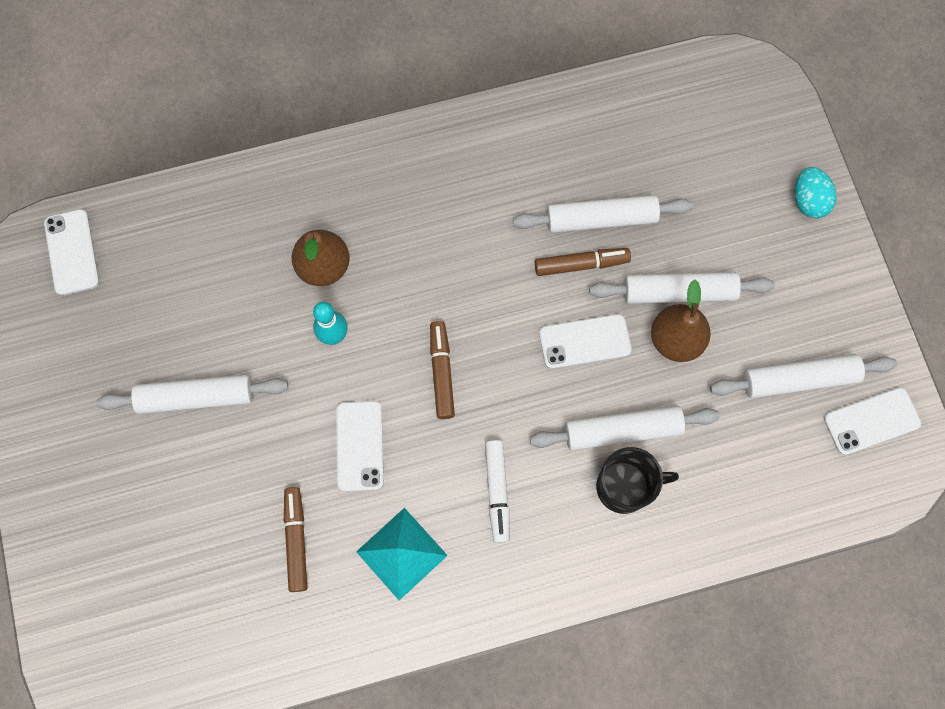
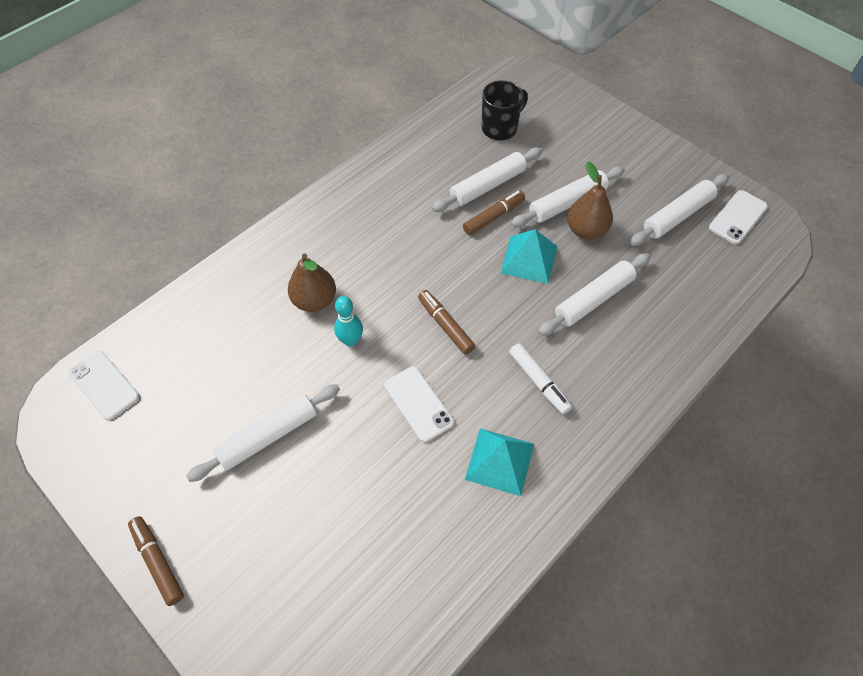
camera: 30 degrees left, 15 degrees down
(296, 540) = (413, 497): brown marker -> brown marker (158, 562)
(585, 341) = (529, 259): white phone -> turquoise pyramid
(624, 487) = (621, 333): black mug -> black mug (500, 128)
(808, 201) = (605, 121): turquoise egg -> none

